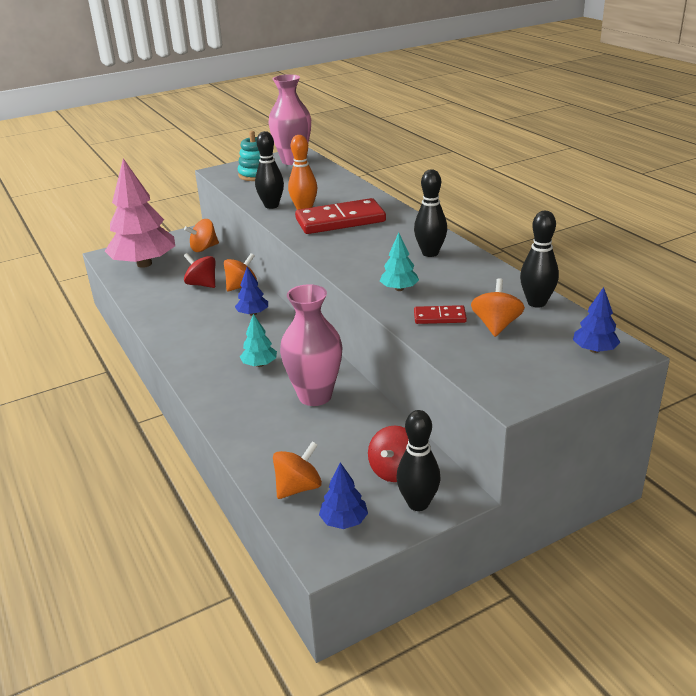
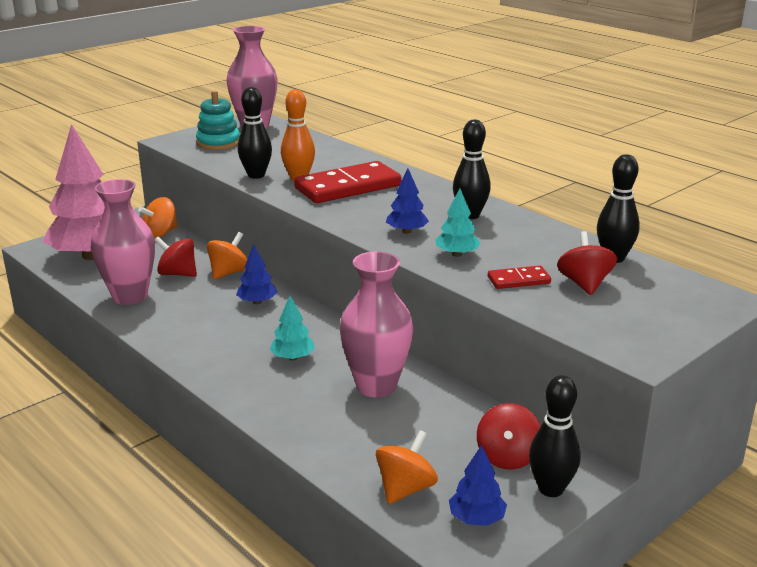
camera: 15 degrees left, 5 degrees down
(158, 301) = (130, 296): none -> pink vase
(496, 325) = (584, 284): orange spinning top -> red spinning top
(594, 350) = (700, 300): blue tree -> blue tree (406, 231)

